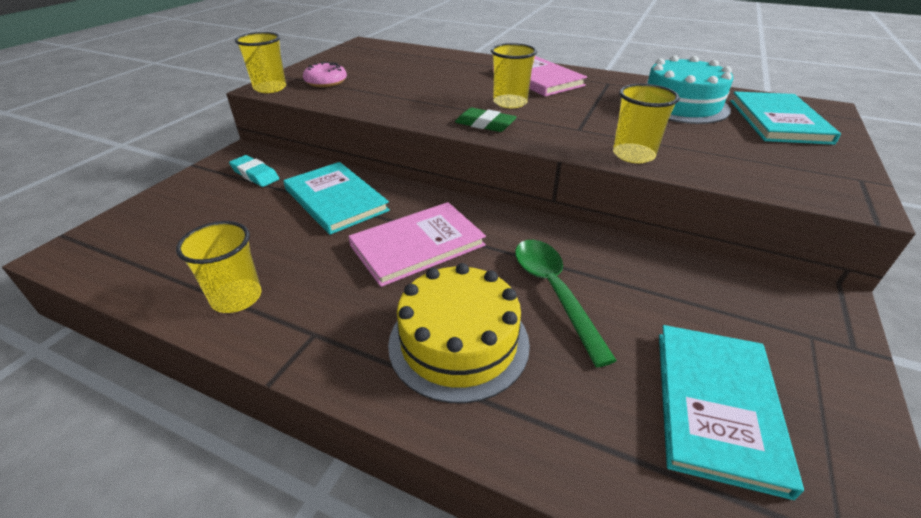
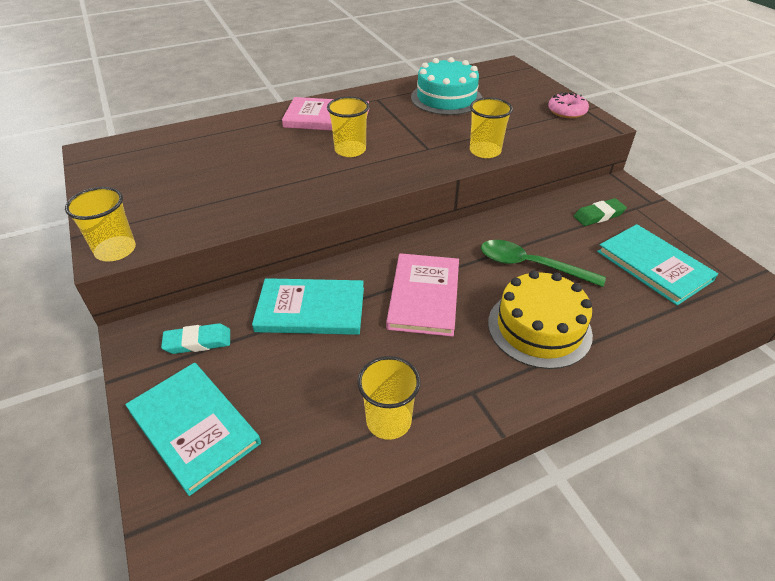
camera: 50 degrees left, 5 degrees up
(326, 82) = (158, 212): pink donut -> pink donut (567, 111)
(485, 124) = (370, 178): green eraser -> green eraser (598, 215)
(778, 121) = (505, 86): turquoise book -> turquoise book (194, 427)

